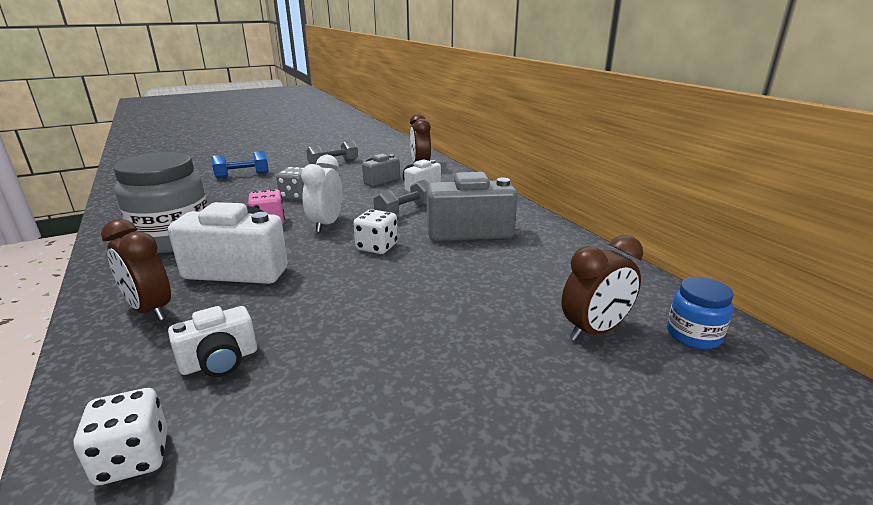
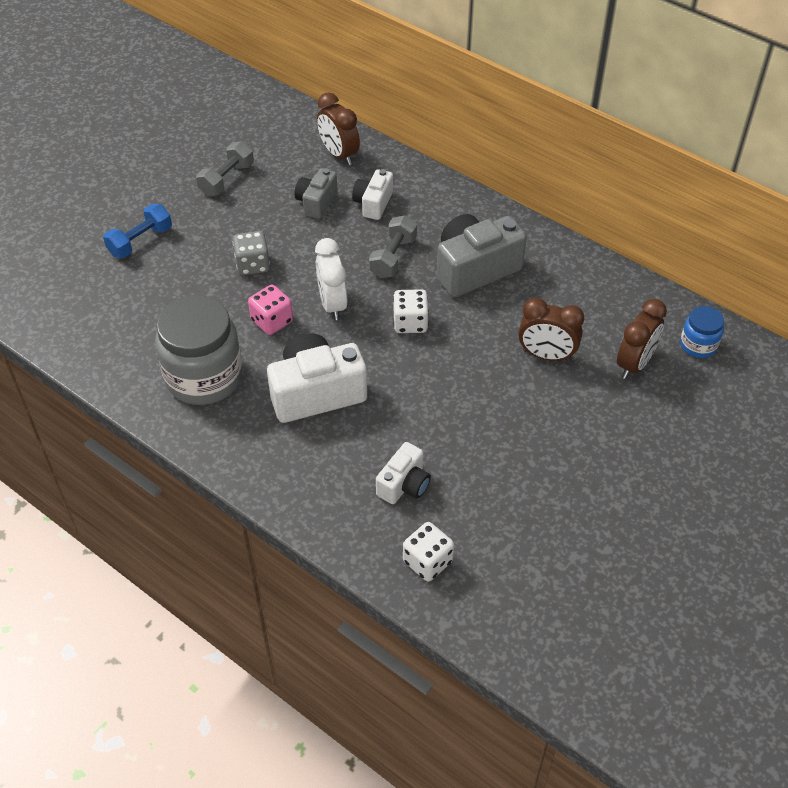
camera: 25 degrees left, 25 degrees up
(150, 310) = (296, 463): brown clock -> brown clock (546, 355)

